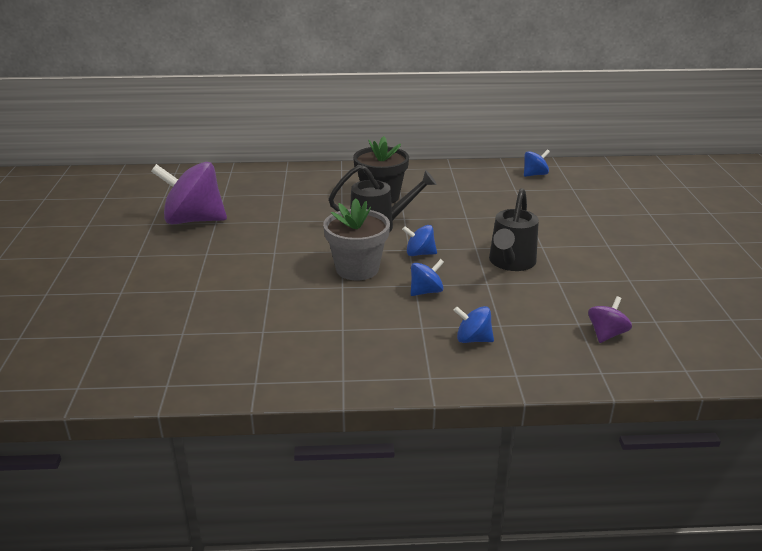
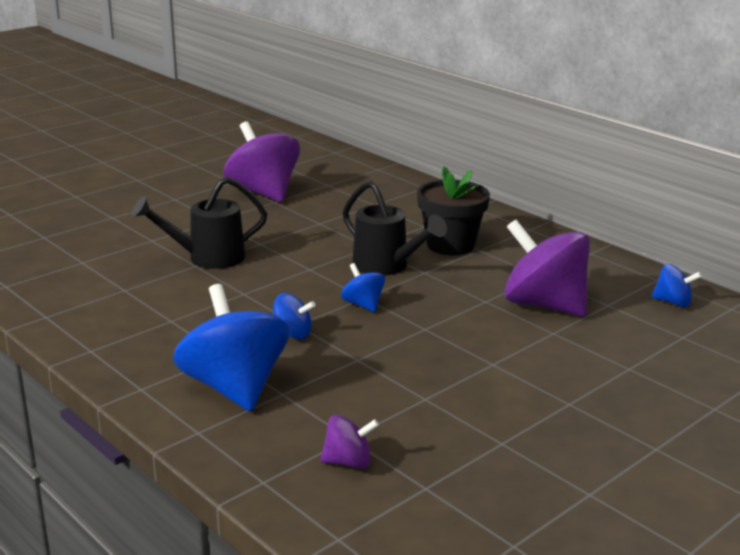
camera: 50 degrees right, 5 degrees down
(357, 269) = (285, 287): grey flower pot -> none
(473, 339) = (234, 387): blue spinning top -> blue spinning top, size x2.12
(494, 205) = (544, 305): none -> purple spinning top
(510, 263) = (422, 357): black watering can -> black watering can (208, 258)

